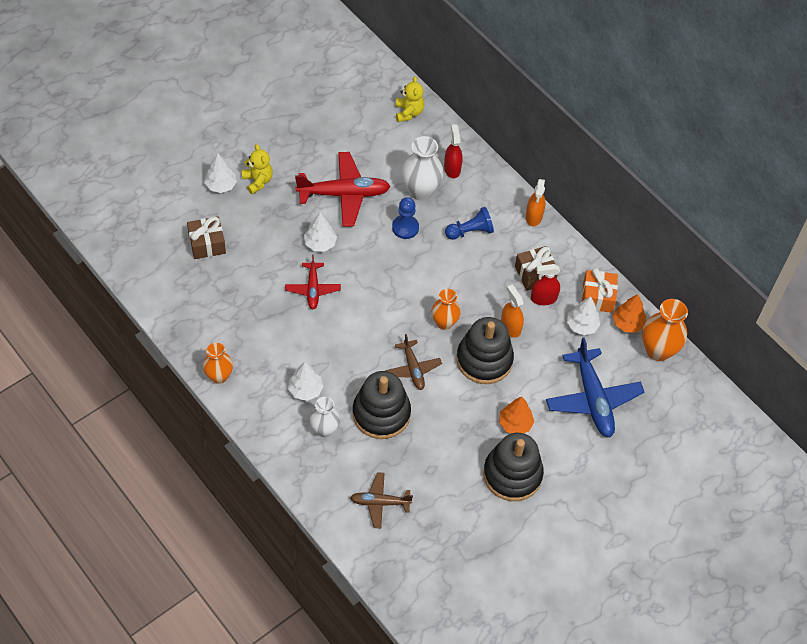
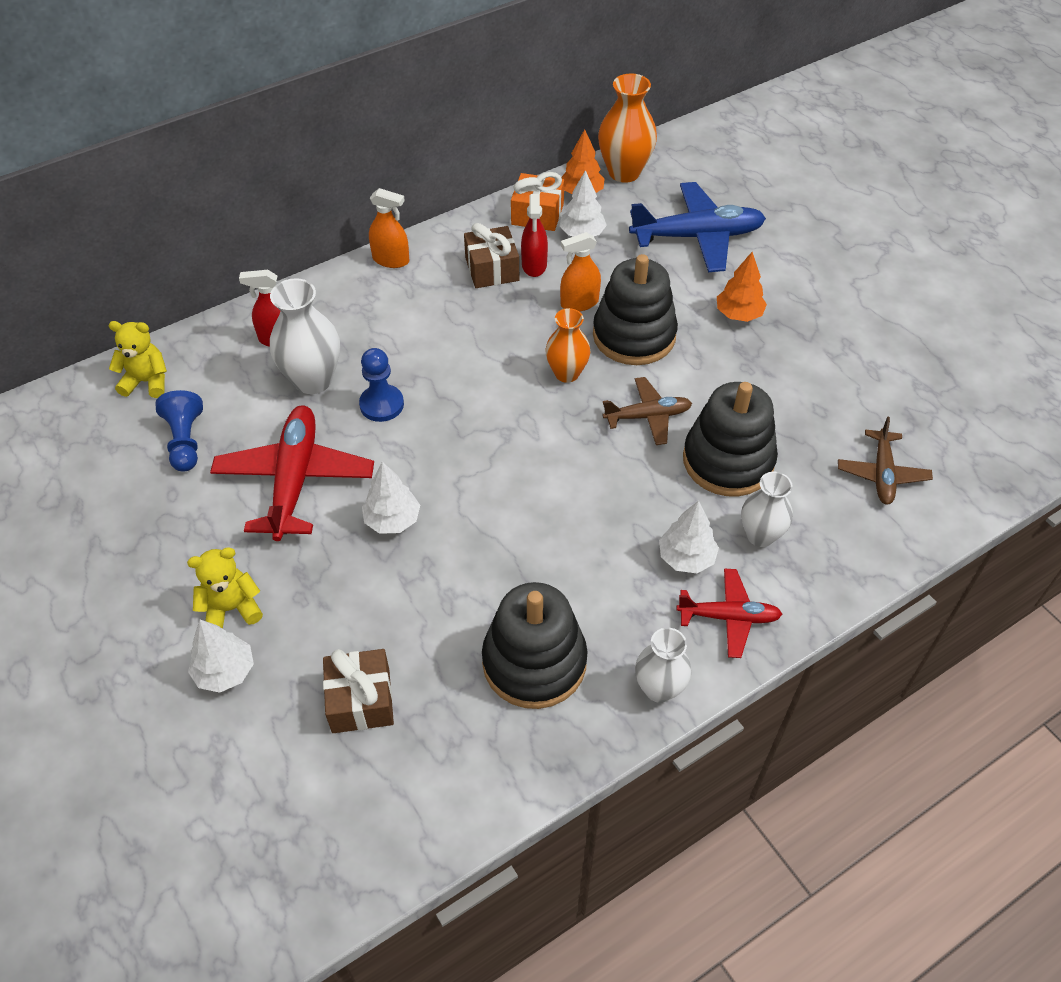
camera: 80 degrees left, 5 degrees down
(219, 376) = (659, 688): orange vase -> white vase
(313, 289) = (486, 536): red plane -> red plane (729, 617)
(470, 231) = (404, 329): blue pawn -> blue pawn (185, 441)
(512, 474) = (819, 325): black stacking toy -> black stacking toy (534, 662)

